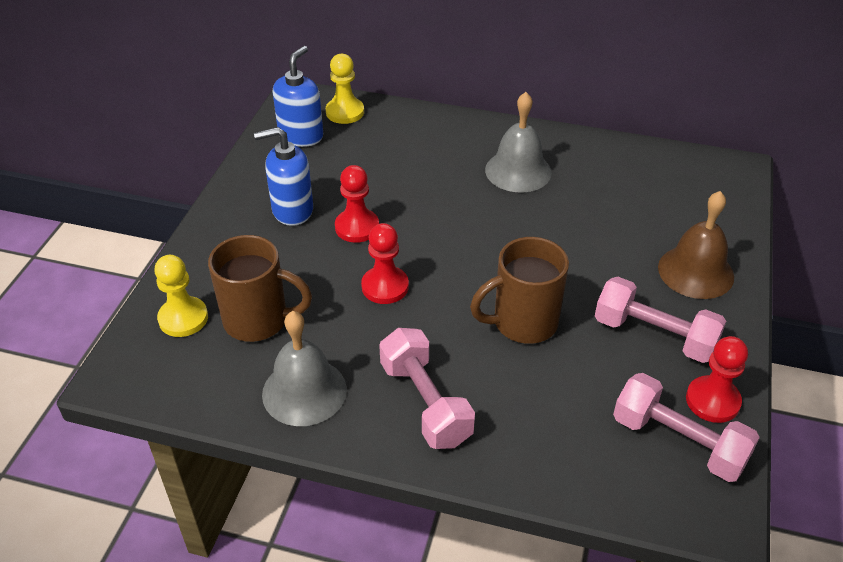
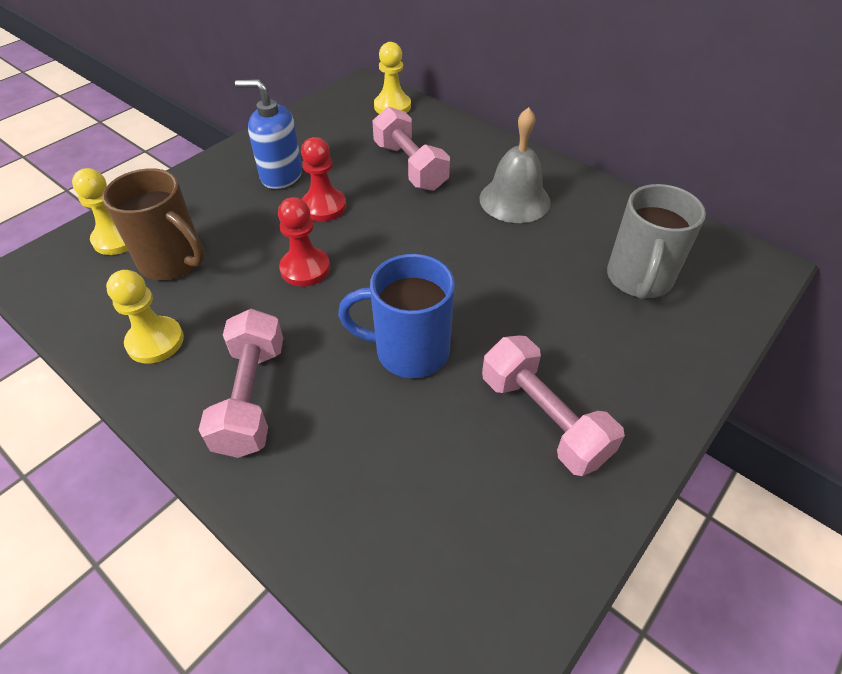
camera: 25 degrees right, 5 degrees up
(301, 136) = (339, 116): blue soap dispenser -> none
(304, 391) = (155, 341): grey bell -> yellow pawn
(523, 323) = (409, 351): brown mug -> blue mug
(656, 208) = (638, 279): none -> grey mug
(678, 442) = (486, 560): pink dumbbell -> pink dumbbell (410, 166)
(695, 272) = (640, 363): brown bell -> none
(712, 401) = (562, 526): red pawn -> none

